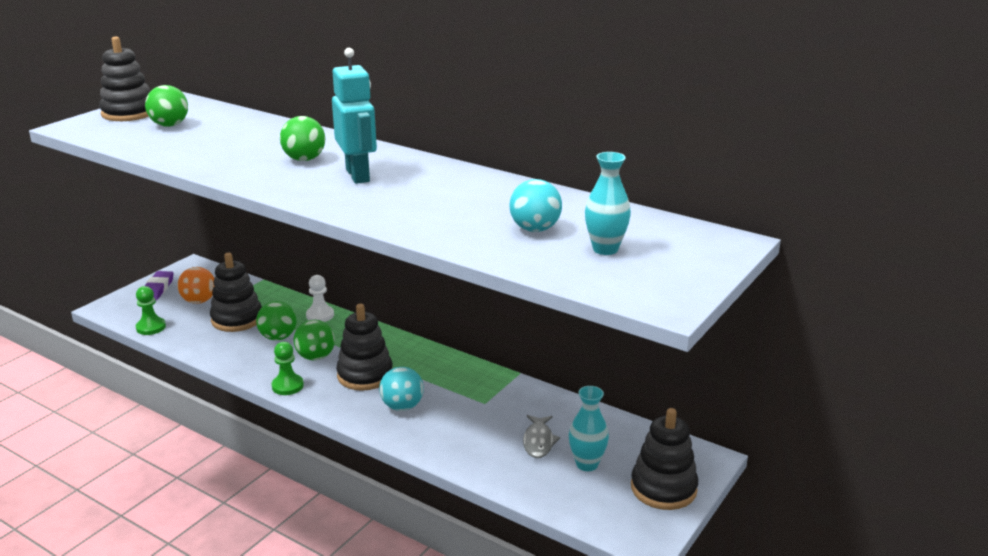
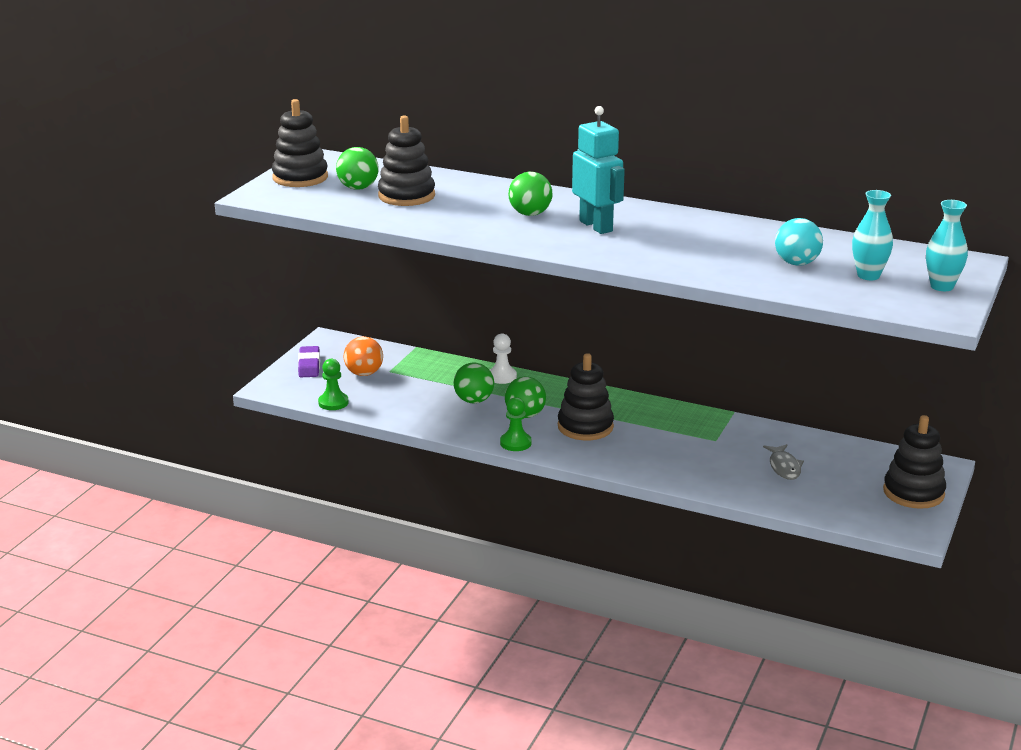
camera: 10 degrees left, 0 degrees up
(237, 319) = (418, 387): black stacking toy -> black stacking toy (406, 196)
(402, 406) = (639, 450): turquoise ball -> none
(587, 464) = (837, 481): turquoise vase -> turquoise vase (942, 286)

